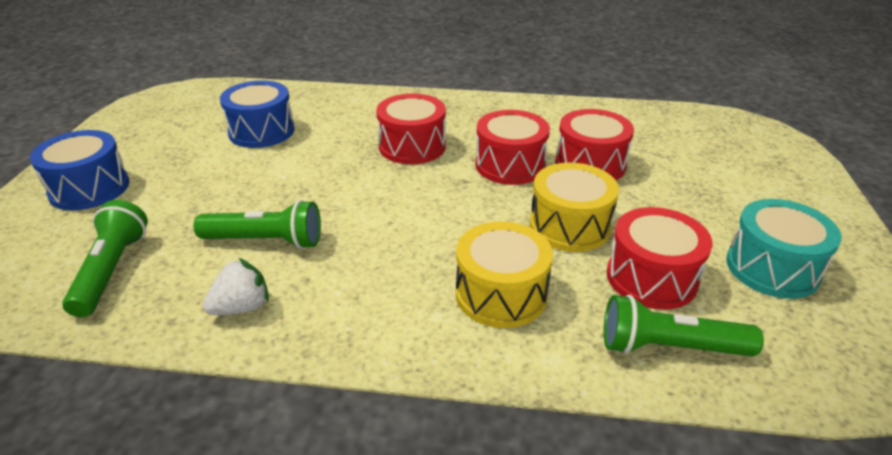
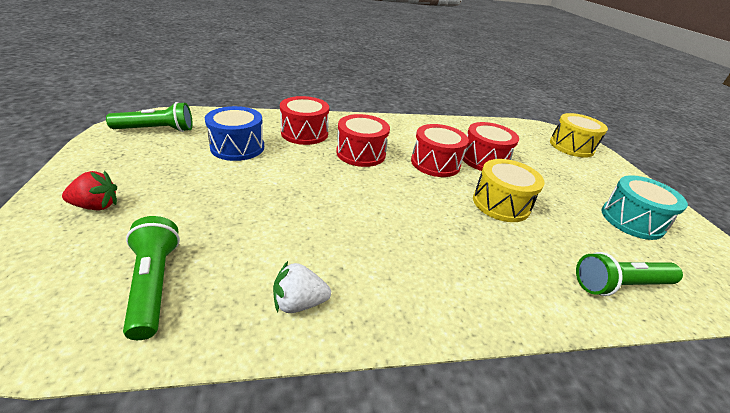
camera: 20 degrees left, 0 degrees up
(89, 188) = (97, 206): blue drum -> red strawberry
(242, 307) = (299, 302): white strawberry -> white strawberry turned 135 degrees counterclockwise
(265, 241) = (288, 238): green flashlight -> green flashlight (157, 130)
(501, 294) = (491, 260): yellow drum -> yellow drum (571, 146)
(651, 278) = (573, 235): red drum -> red drum (304, 133)

